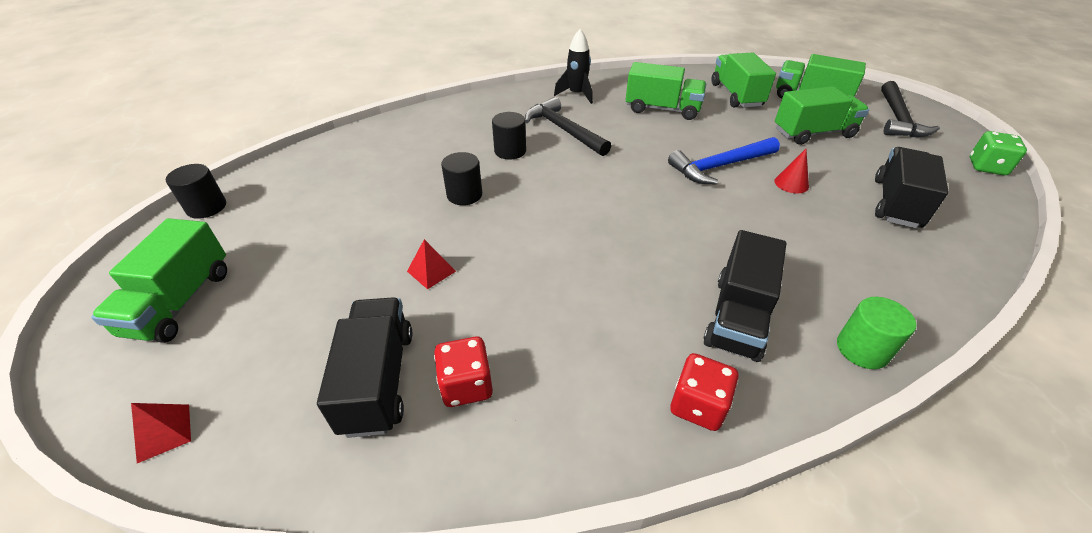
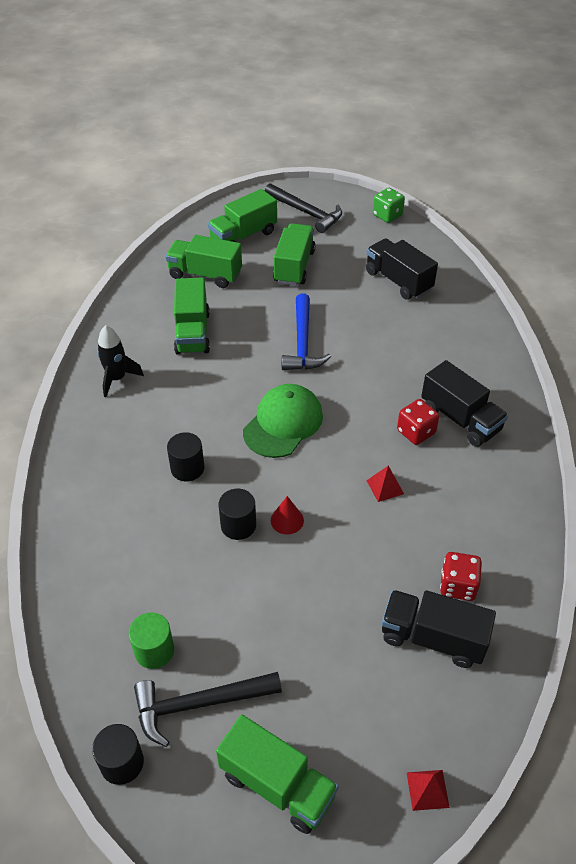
camera: 65 degrees left, 5 degrees up
(431, 271) = (332, 577): red pyramid -> red pyramid (385, 487)
(563, 130) = (178, 415): black hammer -> black hammer (199, 704)
(604, 185) = (283, 423): none -> green cap
(662, 109) = (192, 332): green truck -> green truck turned 135 degrees clockwise
(698, 405) = (516, 472): red dice -> red dice (416, 432)
(791, 183) = (347, 317): red cone -> red cone (287, 520)
(862, 349) = (507, 379): green cylinder -> green cylinder (154, 650)

